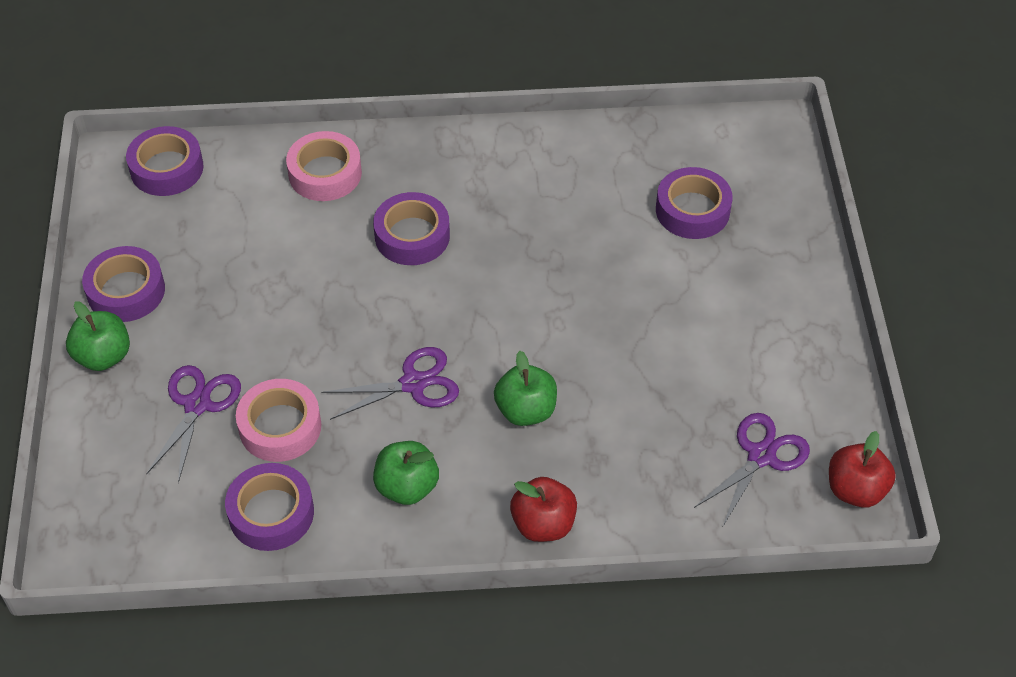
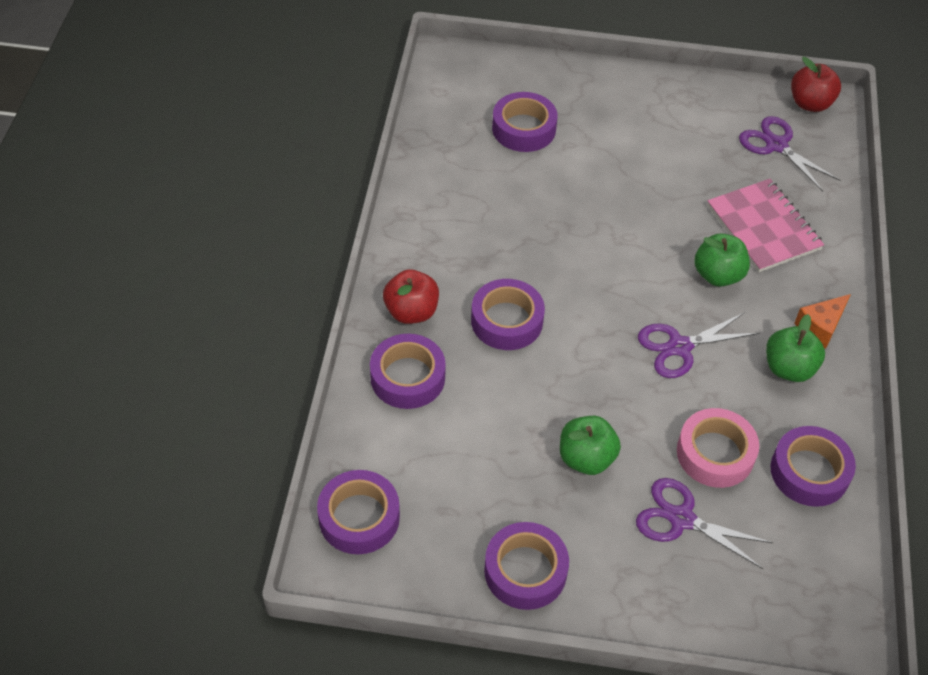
camera: 80 degrees left, 0 degrees up
(103, 356) = (609, 599): green apple -> green apple (586, 458)
(325, 173) = (407, 377): pink tape -> purple tape
(413, 384) = (679, 347): purple scissors -> purple scissors turned 105 degrees counterclockwise
(474, 516) = (820, 327): none -> orange cheese
(543, 524) = (830, 284): red apple -> red apple (411, 312)
(614, 451) = (763, 227): none -> pink notebook

